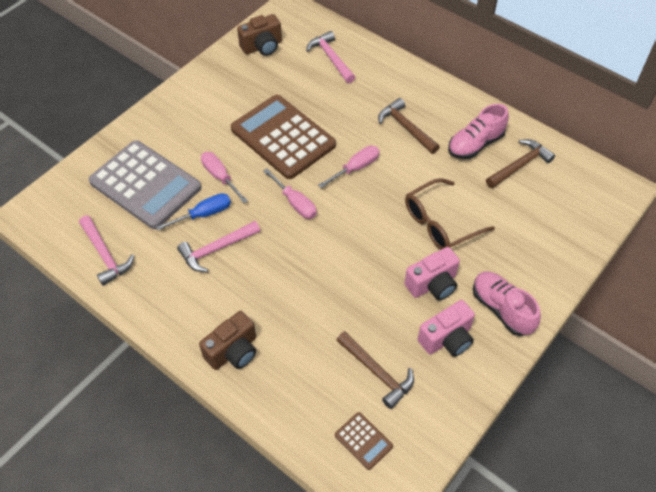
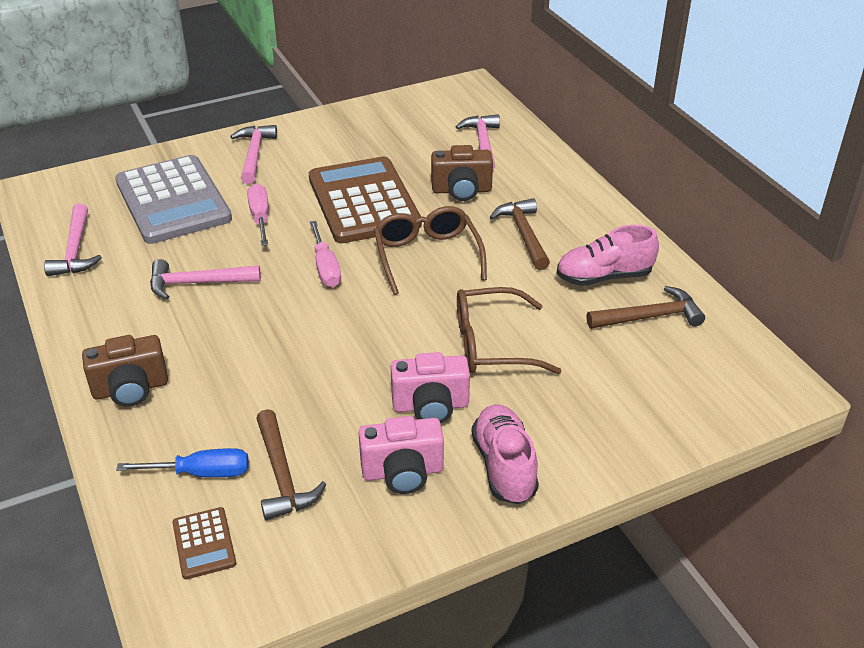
camera: 25 degrees right, 15 degrees down
(175, 122) = (254, 155): none -> pink hammer
(203, 214) = (212, 246): blue screwdriver -> blue screwdriver (201, 473)
(262, 47) = (409, 113): brown camera -> brown camera (461, 190)
(355, 168) = (427, 256): pink screwdriver -> brown glasses

